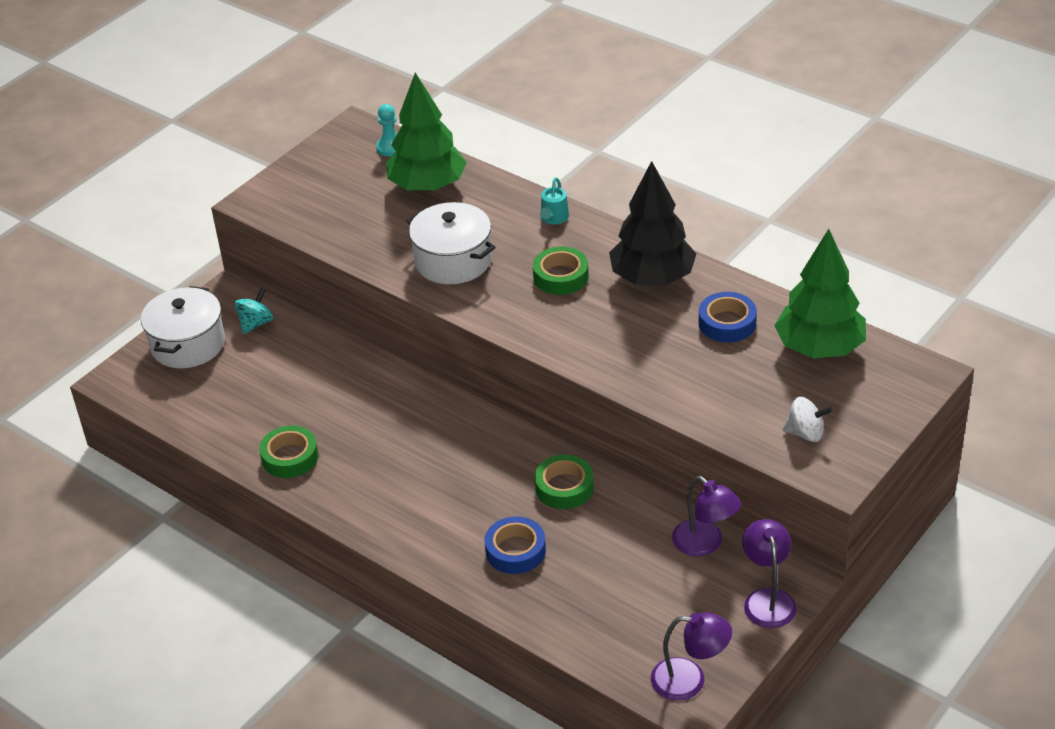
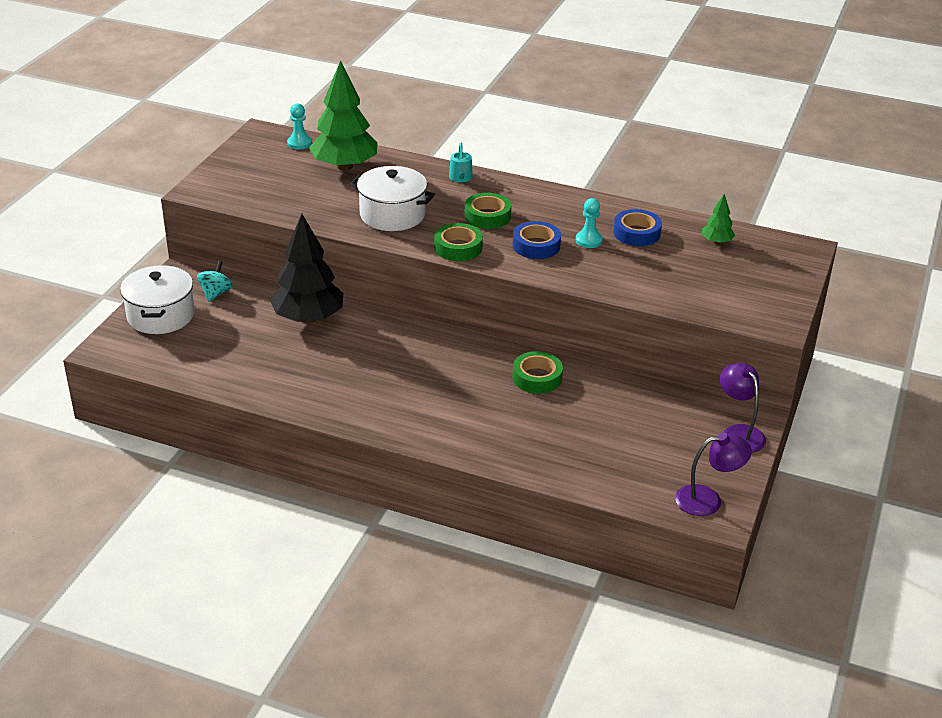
camera: 20 degrees left, 5 degrees down
(290, 457) = (291, 387): green tape -> green tape (458, 248)
(515, 550) = (519, 428): blue tape -> blue tape (536, 245)
(652, 278) = (562, 210): black tree -> black tree (308, 318)
(664, 326) = (588, 240): none -> turquoise pawn
(705, 544) = (670, 402): purple lamp -> none
(805, 433) = (738, 299): white spinning top -> none
(819, 348) = (716, 242): green tree -> green tree, size x0.45

